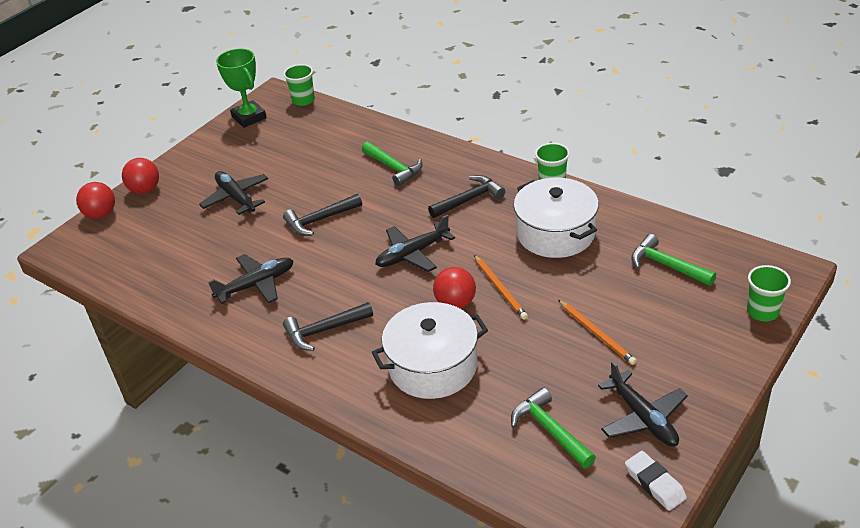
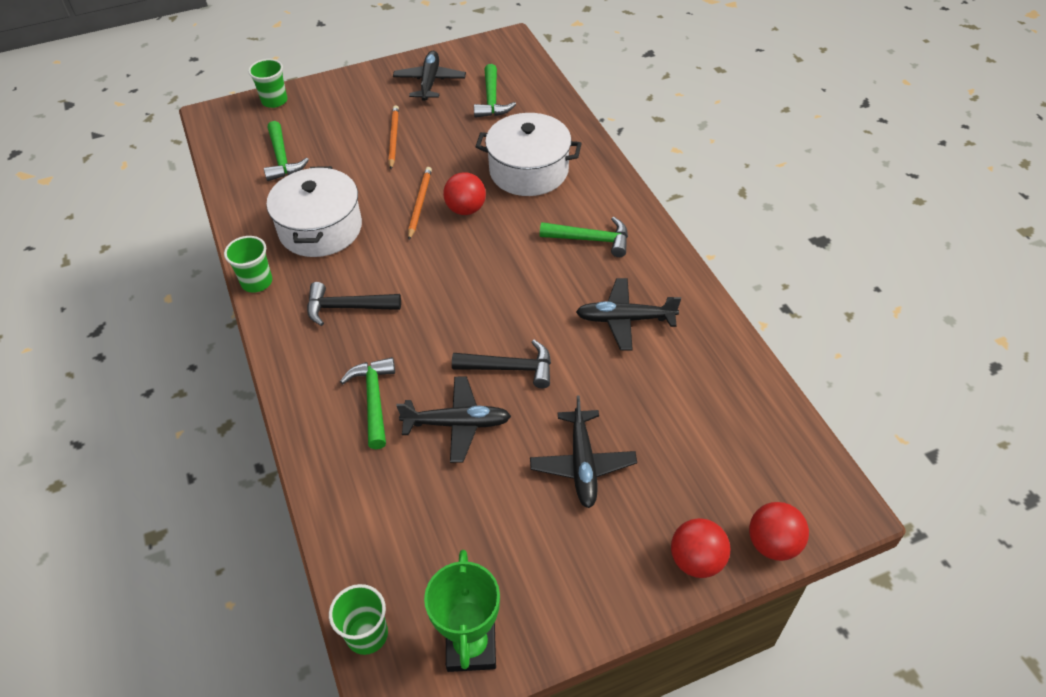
camera: 150 degrees left, 10 degrees up
(324, 331) = (591, 240): black hammer -> green hammer
(412, 254) = (456, 274): black plane -> black plane (457, 424)
(655, 483) = (464, 53): white eraser -> none

